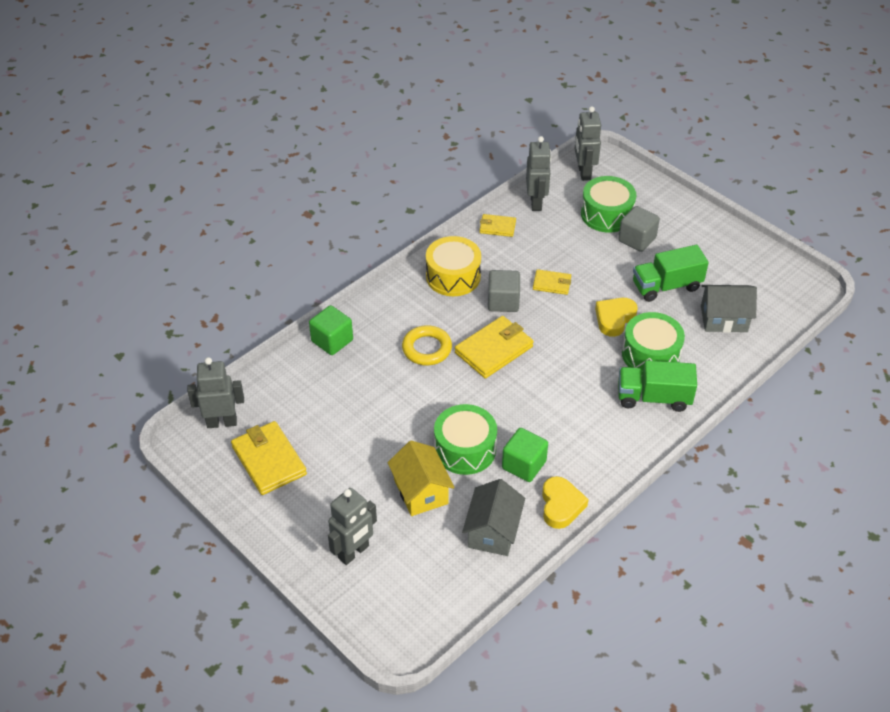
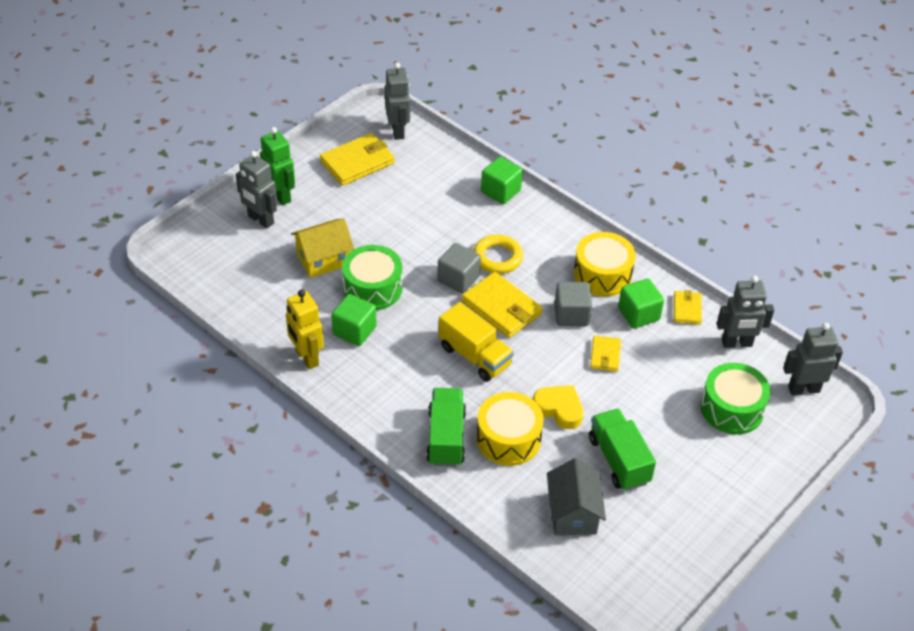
camera: 85 degrees right, 0 degrees up
(315, 533) = (280, 196): none -> green robot
(493, 531) = (278, 309): grey house -> none
(503, 258) = (638, 314): none -> green cube
(555, 372) = (475, 356): none -> yellow truck
(561, 505) = (306, 358): yellow heart -> yellow robot
(637, 239) = (694, 436): grey cube -> grey cube (458, 279)
(650, 354) = (508, 439): green drum -> yellow drum

